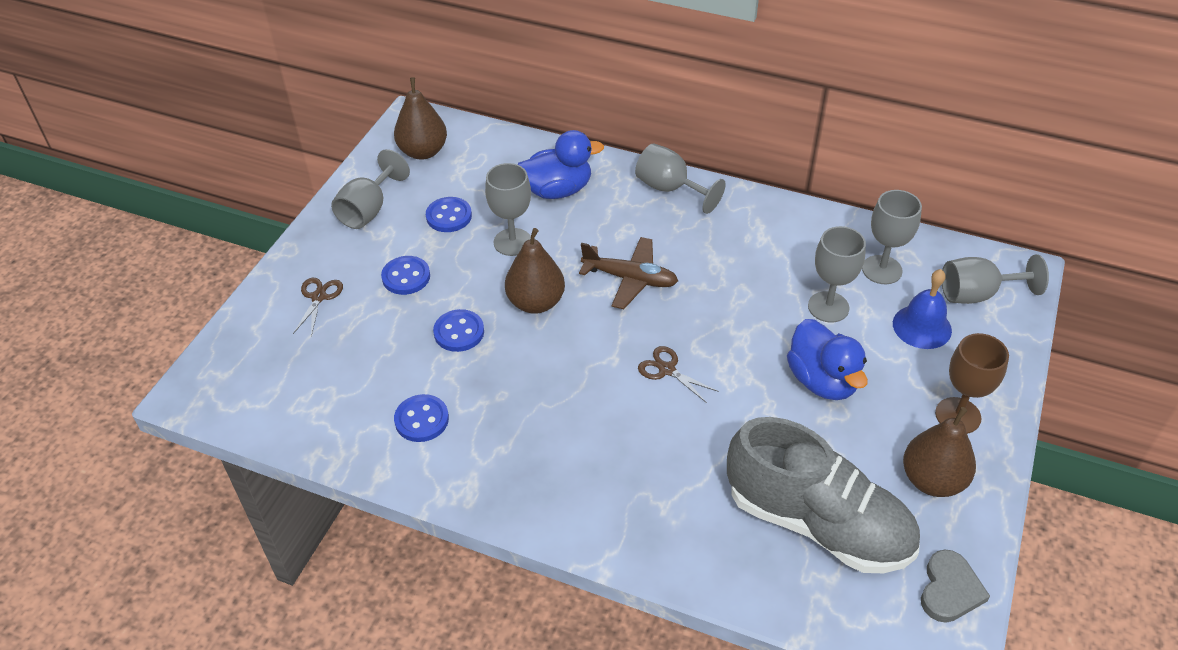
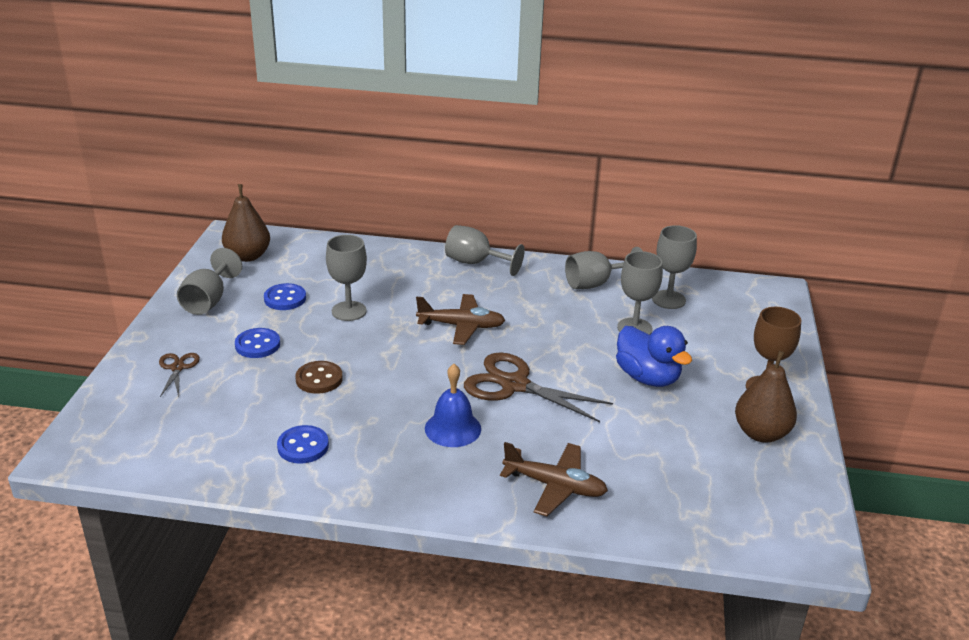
camera: 15 degrees left, 15 degrees down
(459, 332) = (319, 379): blue button -> brown button
(536, 302) = (383, 351): brown pear -> none
(557, 190) = (378, 272): blue duck -> none
(667, 369) = (514, 385): brown scissors -> brown scissors, size x1.97
(673, 515) = (555, 486): none -> brown plane
(818, 523) = (679, 475): grey shoe -> none
(922, 326) = (714, 333): blue bell -> blue bell (453, 428)
(949, 589) = (803, 506): grey heart -> none
(977, 294) = (749, 308): grey goblet -> grey goblet (595, 284)

